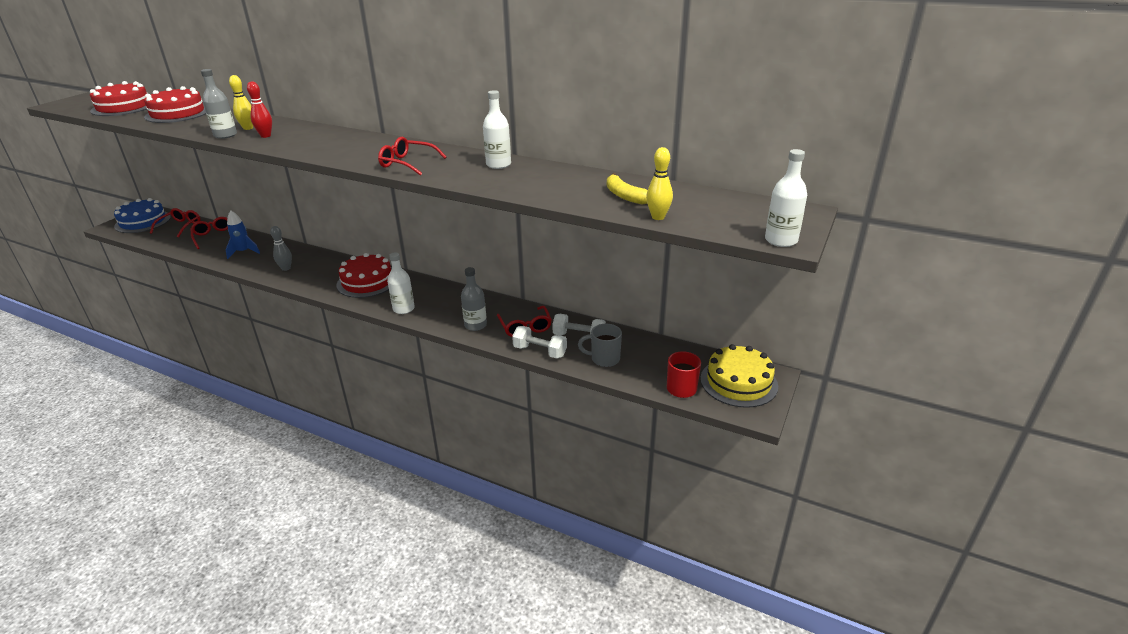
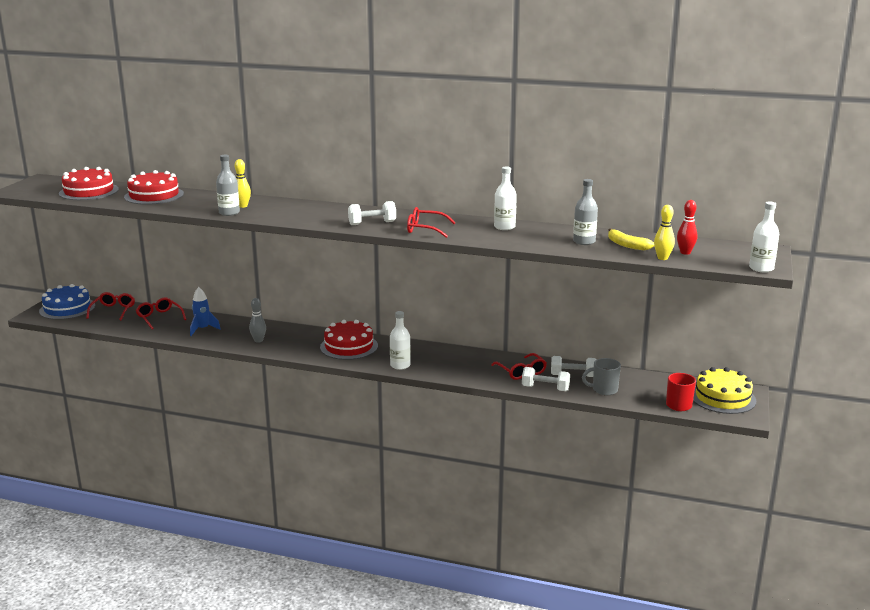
camera: 10 degrees left, 10 degrees down
(265, 136) = (268, 212): red bowling pin -> red bowling pin (685, 252)
(357, 153) = (372, 223): none -> white dumbbell
(475, 325) = (475, 373): grey bottle -> grey bottle (584, 241)

